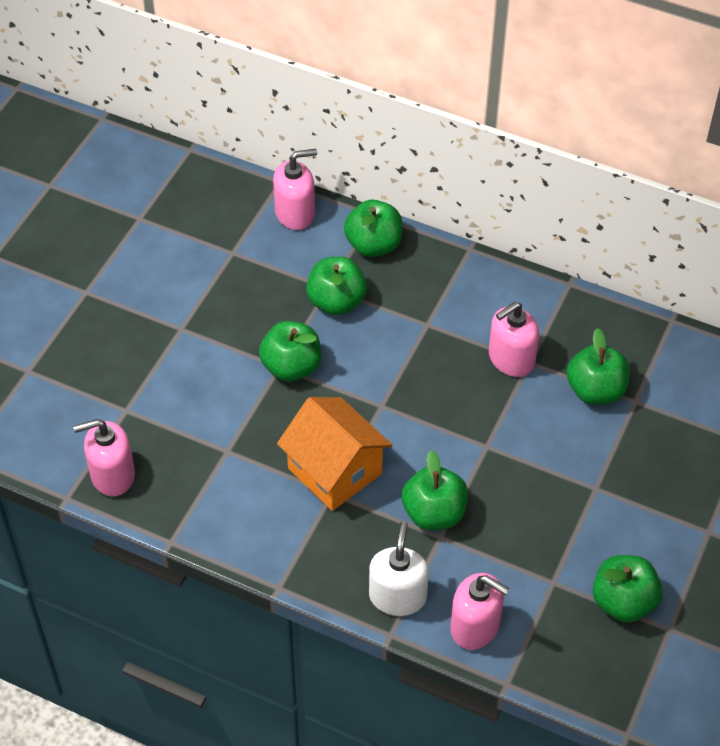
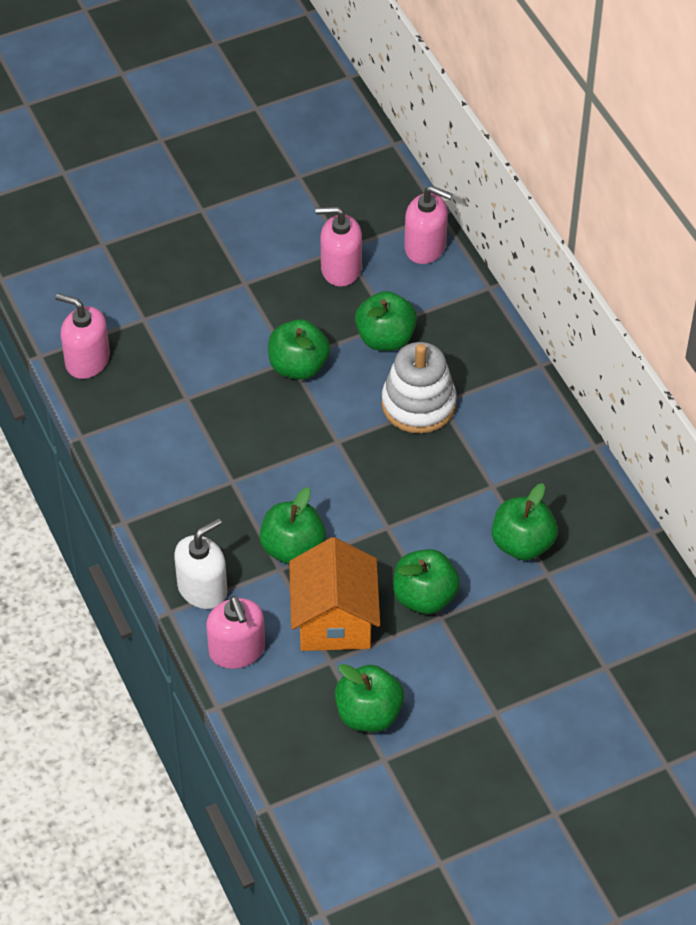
camera: 40 degrees right, 0 degrees up
(334, 471) = (250, 466): orange house -> orange house (334, 620)
(373, 245) = (463, 312): green apple -> green apple (424, 597)
(413, 336) = (418, 404): none -> white stacking toy
(511, 359) = (479, 473): pink soap dispenser -> pink soap dispenser (340, 269)

